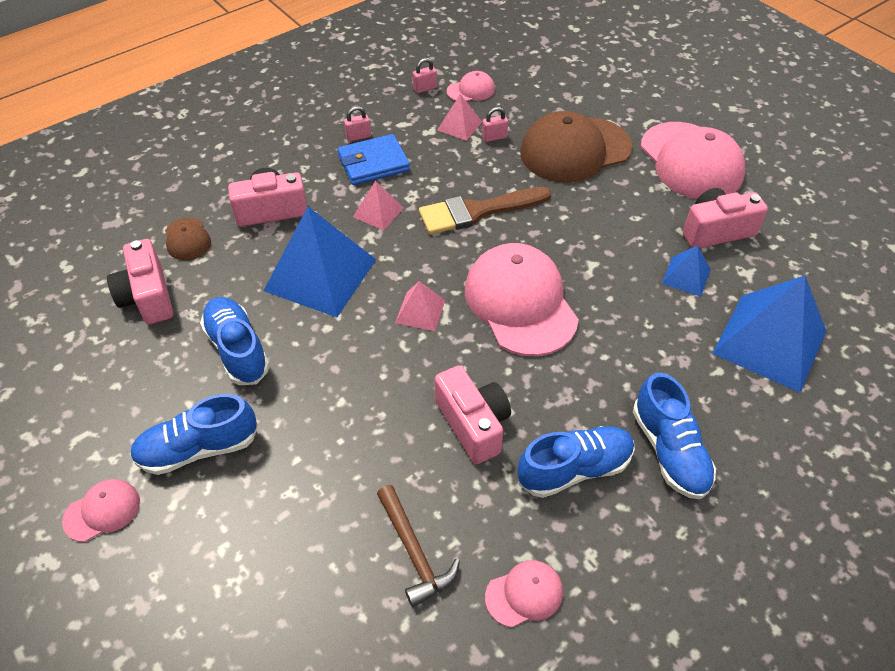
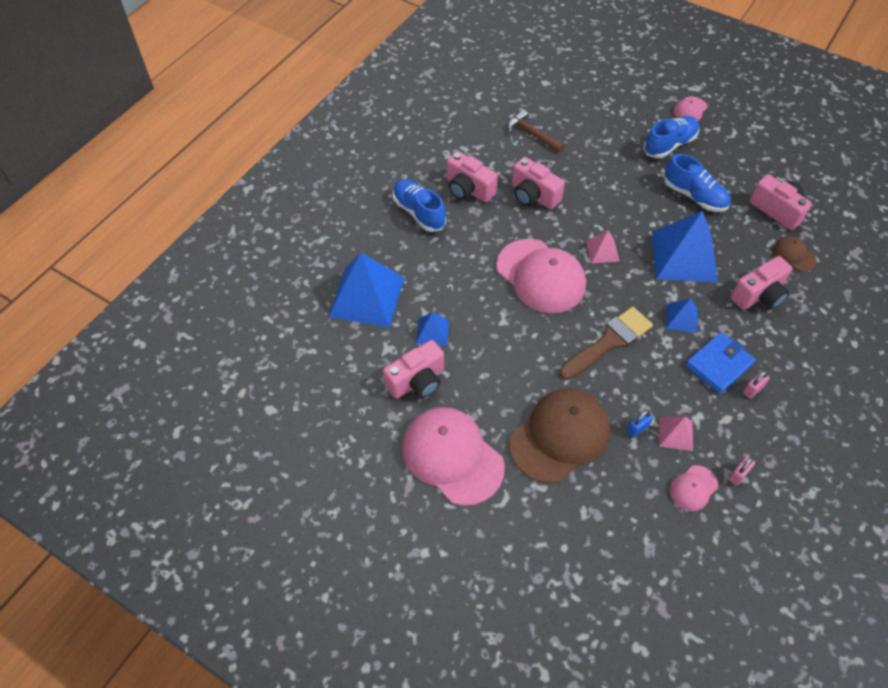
camera: 160 degrees right, 5 degrees up
(378, 212) = (681, 318): pink pyramid -> blue pyramid
(494, 137) = (637, 429): pink padlock -> blue padlock
(524, 594) = (473, 133): pink cap -> none
(574, 469) = (468, 189): blue shoe -> pink camera

